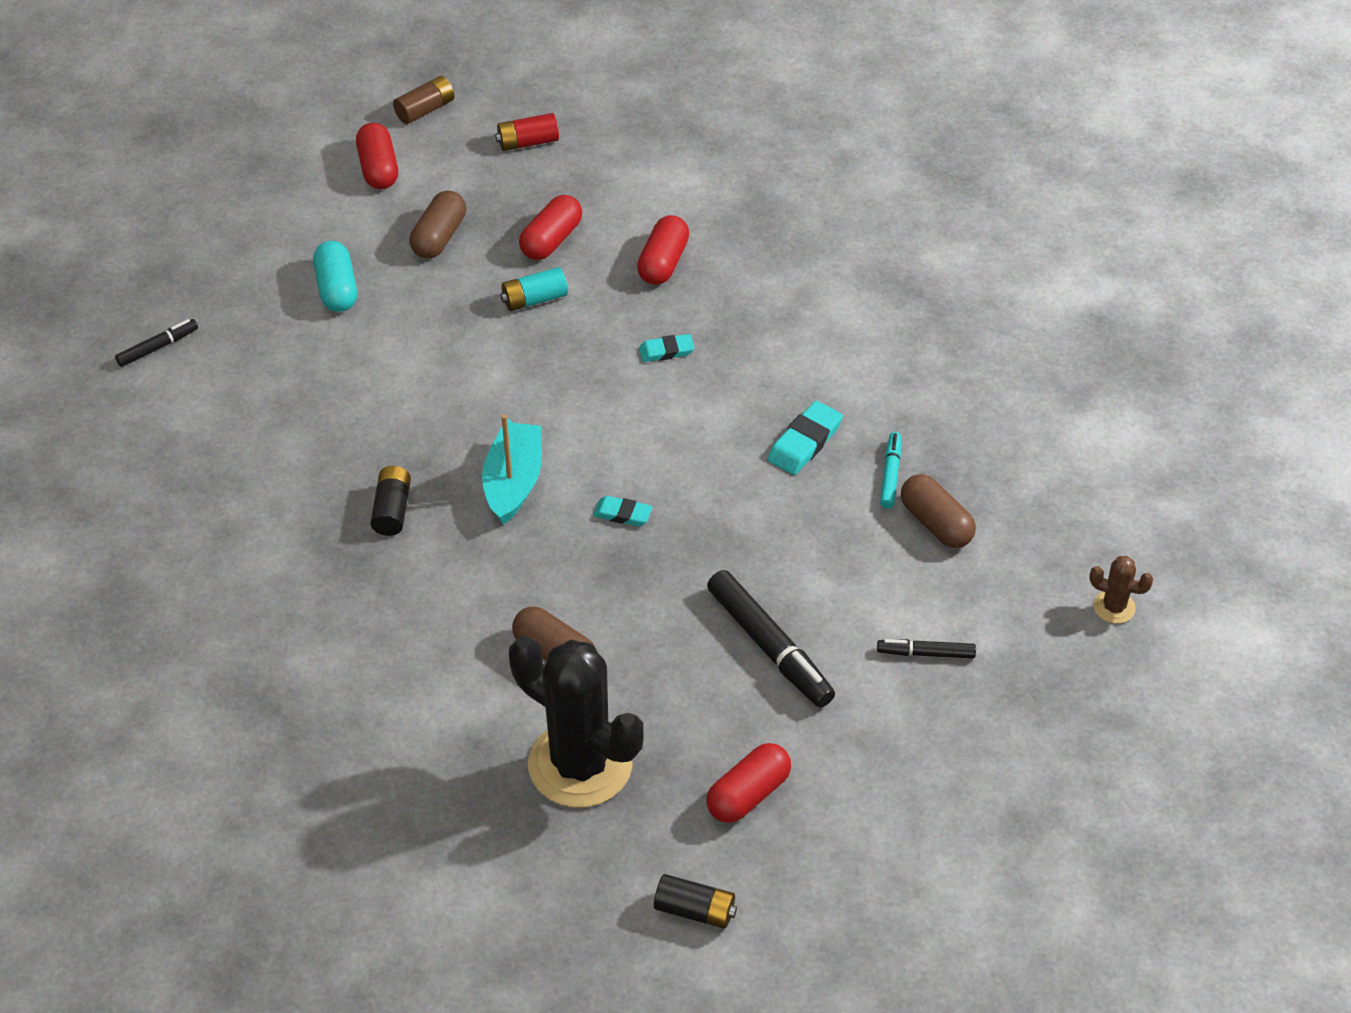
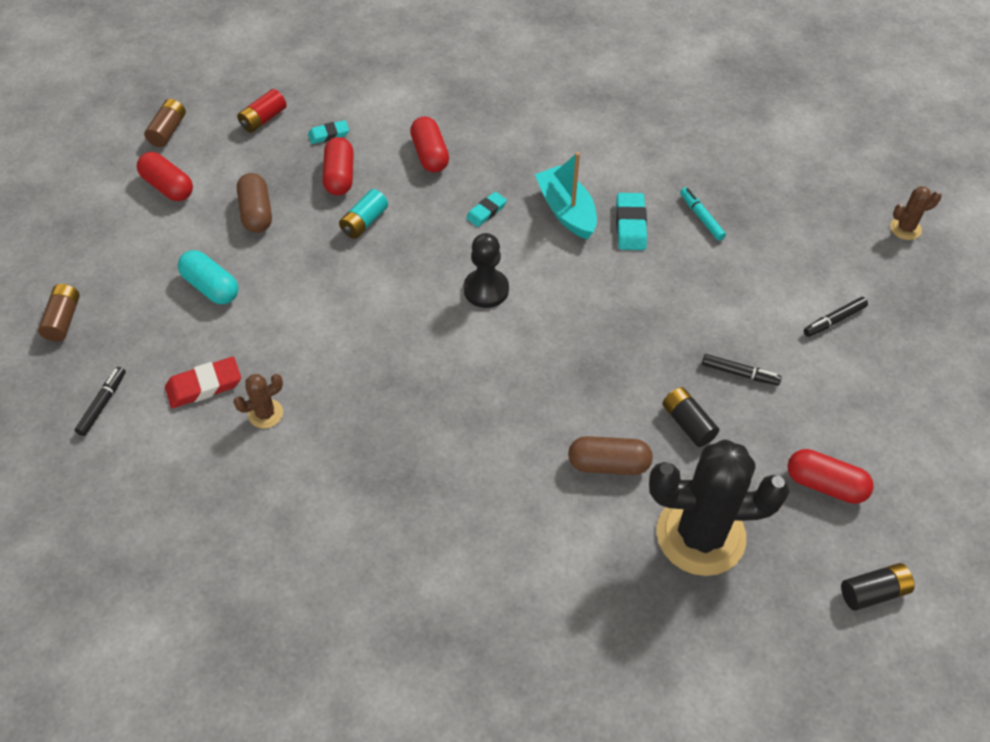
camera: 35 degrees left, 5 degrees up
(185, 252) = (63, 319): none -> brown battery
(255, 378) = (204, 386): none -> red eraser
(287, 433) = (265, 414): none -> brown cactus
(392, 510) = (397, 427): black battery -> black battery (688, 423)
(513, 482) = (466, 357): turquoise boat -> turquoise boat (566, 211)
(592, 428) = (486, 290): none -> black pawn
(622, 514) = (561, 337): turquoise eraser -> turquoise eraser (329, 134)
(748, 794) = (825, 484): red capsule -> red capsule turned 75 degrees counterclockwise
(769, 647) = (739, 373): black marker -> black marker, size x0.53
(936, 523) = (758, 233): brown capsule -> none

